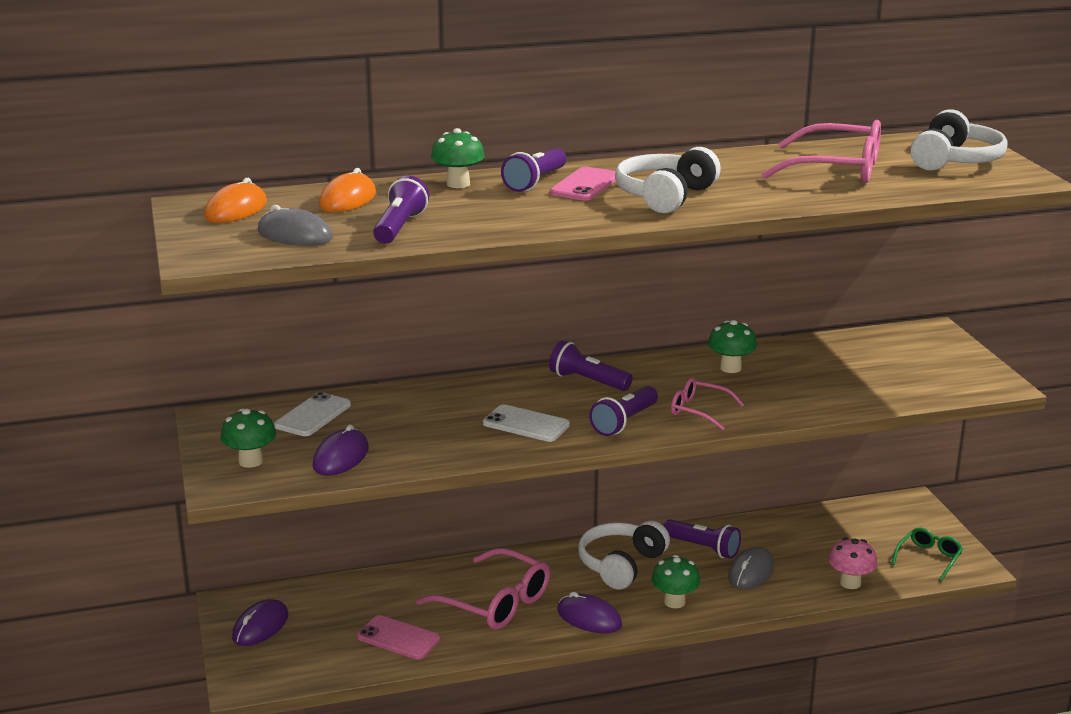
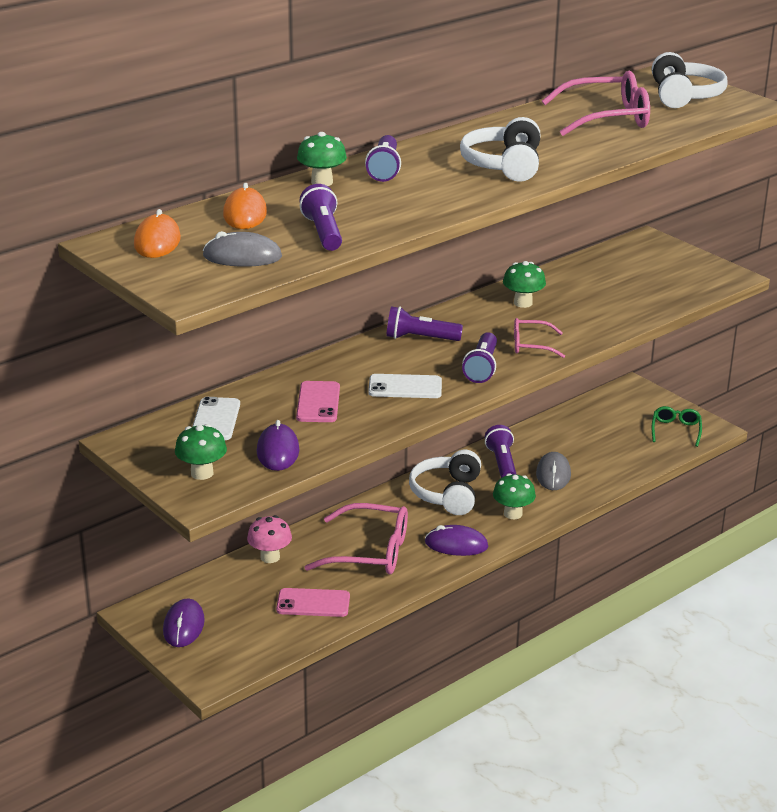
camera: 25 degrees left, 5 degrees up
(585, 185) = (428, 165): pink phone -> pink phone (318, 402)
(703, 548) = (502, 464): purple flashlight -> purple flashlight turned 105 degrees counterclockwise
(850, 583) = (633, 464): pink mushroom -> pink mushroom (270, 557)

